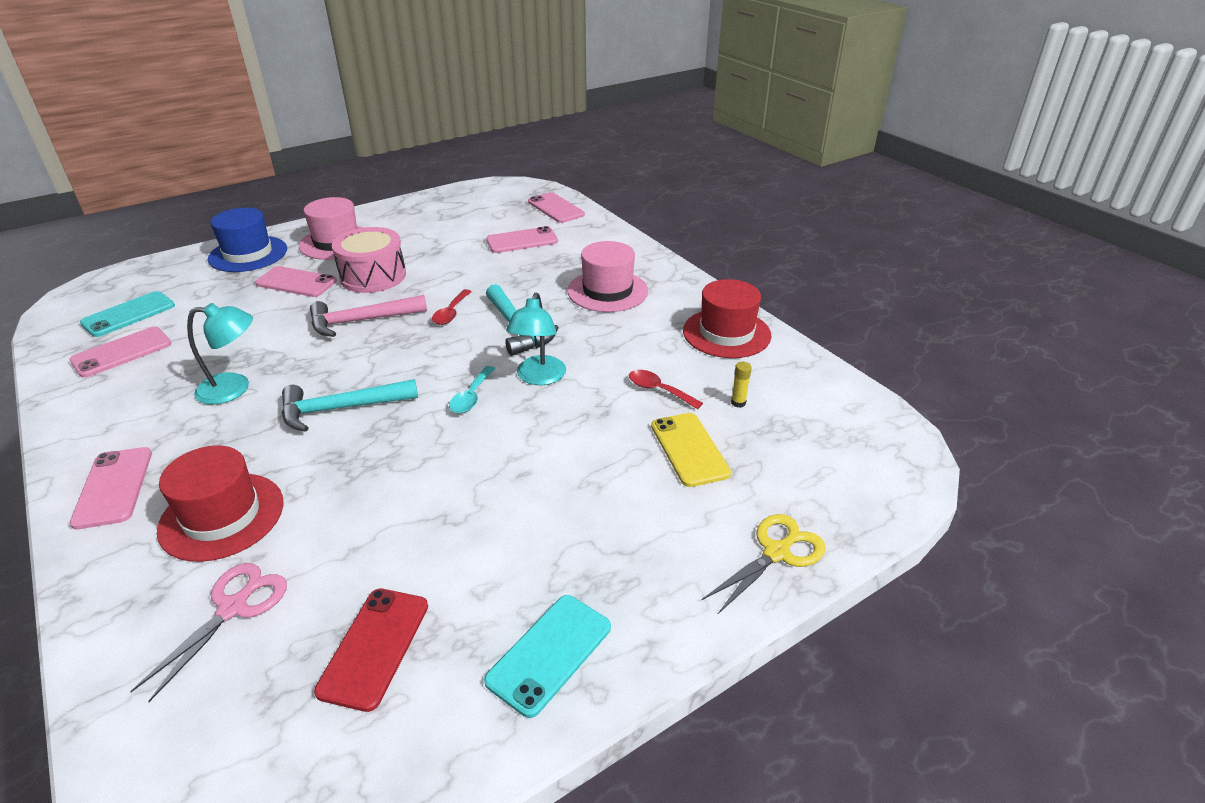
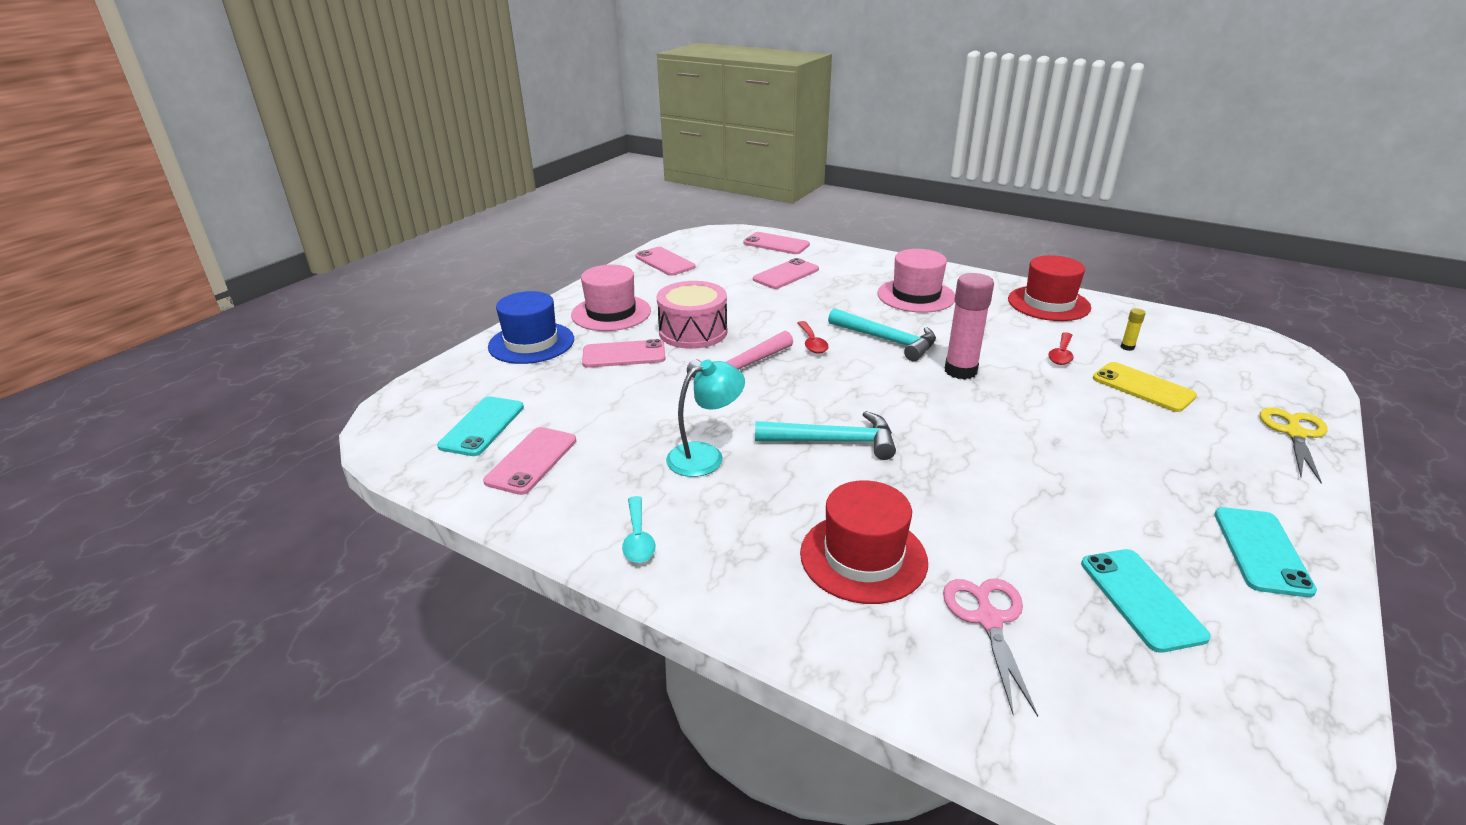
camera: 25 degrees left, 5 degrees down
(114, 487) = (719, 573): pink phone -> pink phone (665, 262)
(341, 409) = (834, 441): turquoise hammer -> turquoise hammer turned 135 degrees counterclockwise
(375, 647) = (1141, 599): red phone -> turquoise phone
(471, 397) = (929, 400): turquoise spoon -> turquoise spoon (638, 538)
(538, 377) = (960, 371): turquoise lamp -> pink glue stick
(658, 390) = (1061, 354): red spoon -> red spoon turned 75 degrees counterclockwise

